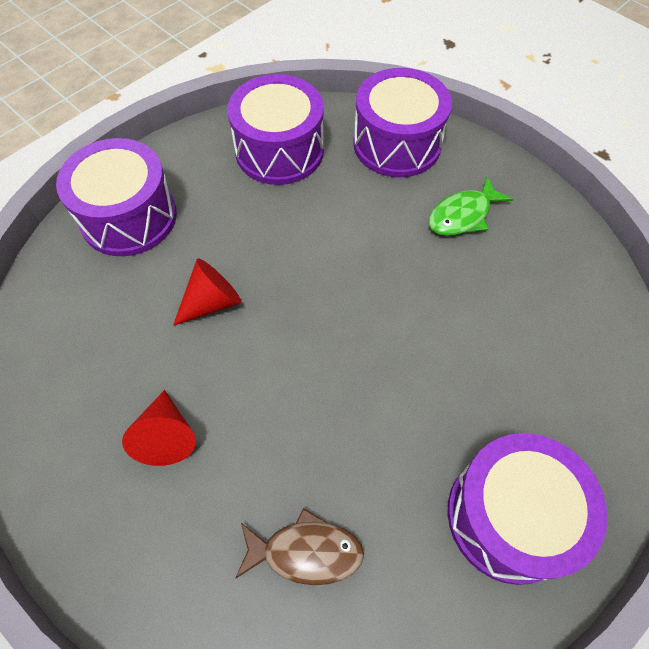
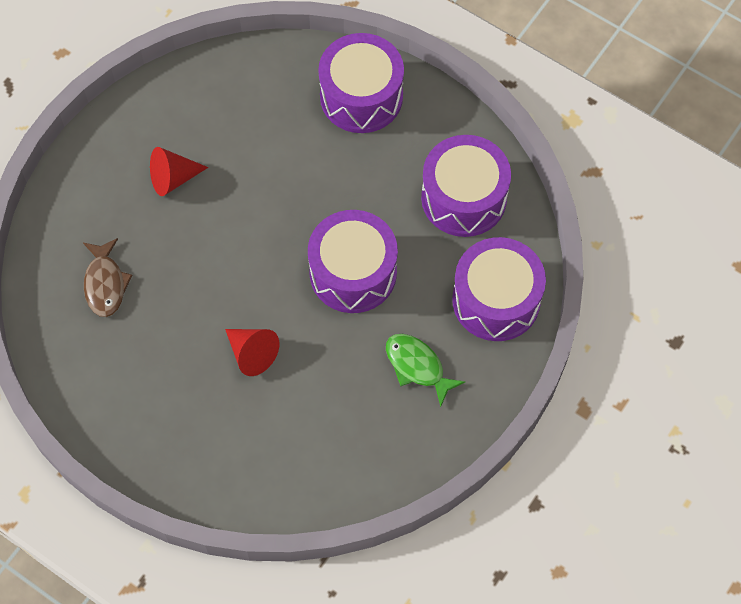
camera: 80 degrees right, 5 degrees up
(212, 302) = (288, 180): red cone -> red cone (252, 353)
(509, 516) = (145, 413): purple drum -> purple drum (353, 272)

